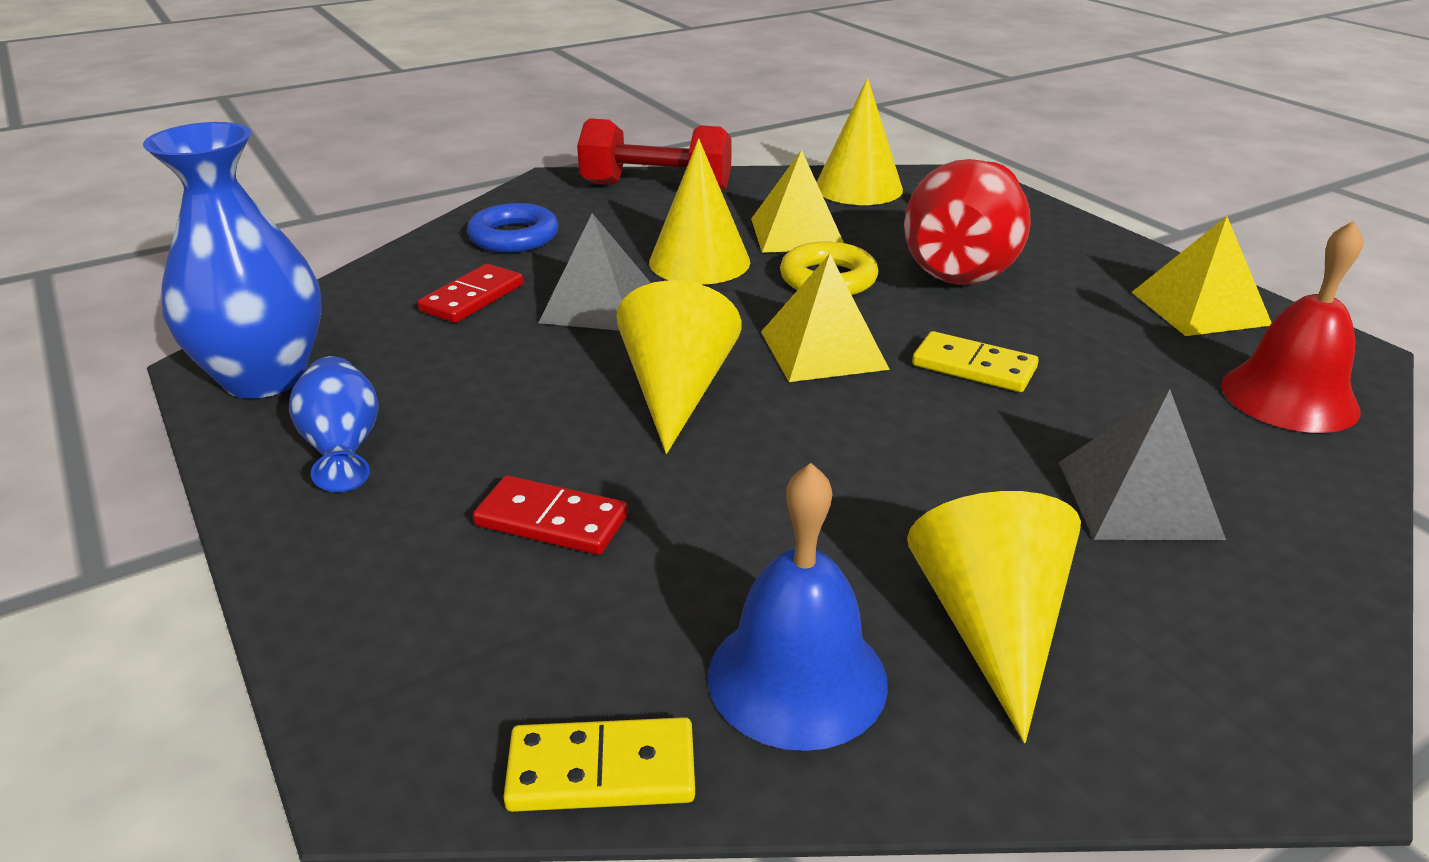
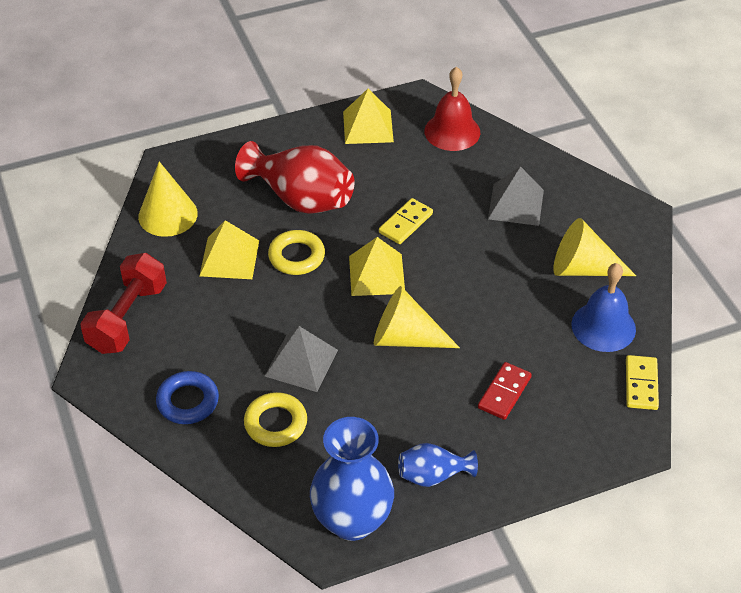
camera: 80 degrees left, 15 degrees up
(472, 298) = (276, 423): red domino -> yellow ring
(699, 262) = (256, 310): yellow cone -> none

